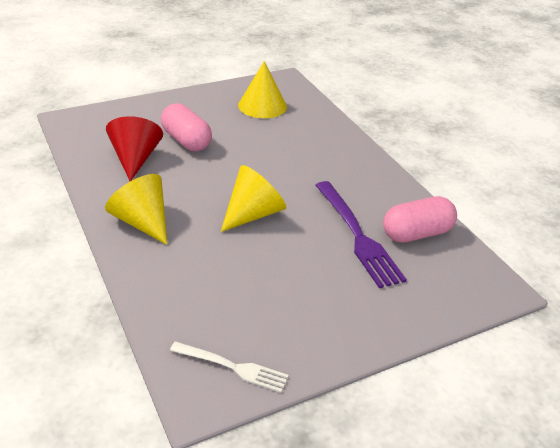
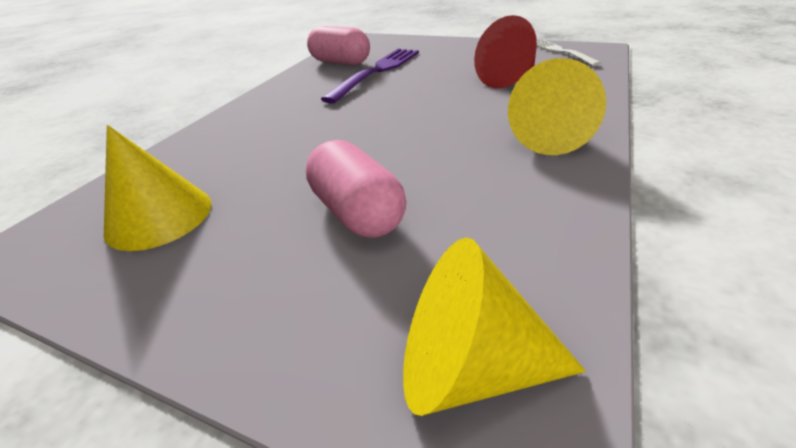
camera: 125 degrees left, 0 degrees up
(135, 159) = (472, 220): red cone -> red cone (508, 79)
(186, 141) = (358, 212): pink capsule -> pink capsule turned 45 degrees counterclockwise
(253, 214) = (424, 106): yellow cone -> yellow cone (469, 366)

